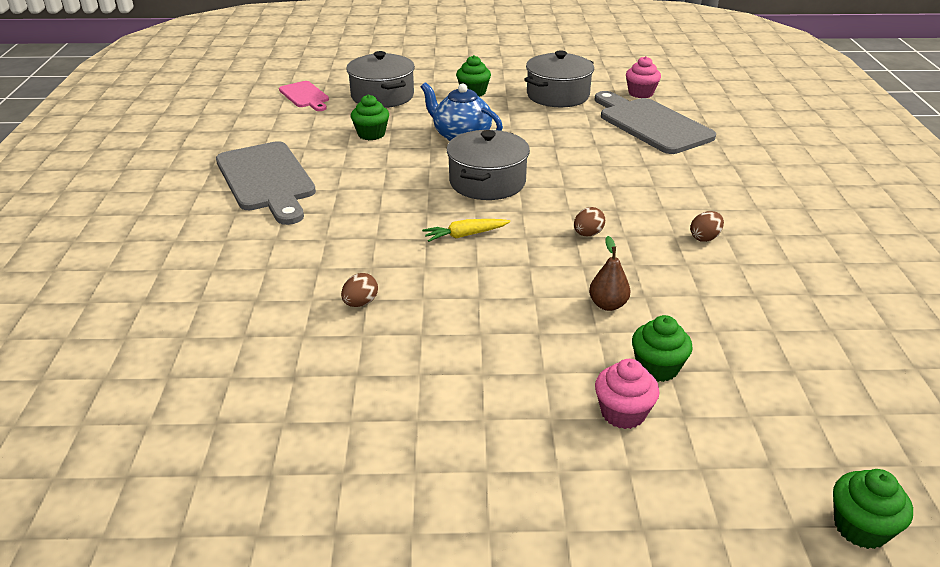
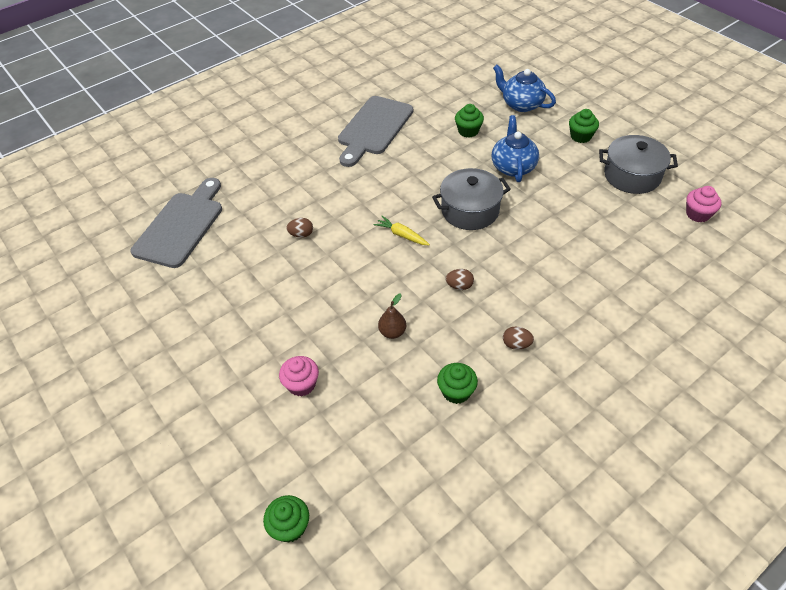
camera: 55 degrees right, 15 degrees up
(305, 96) = (480, 77): pink cutting board -> none
(382, 96) = (521, 104): grey pot -> blue teapot
(651, 124) = (651, 244): grey cutting board -> grey cutting board (181, 226)
(657, 368) = (352, 382): green cupcake -> green cupcake (456, 391)

